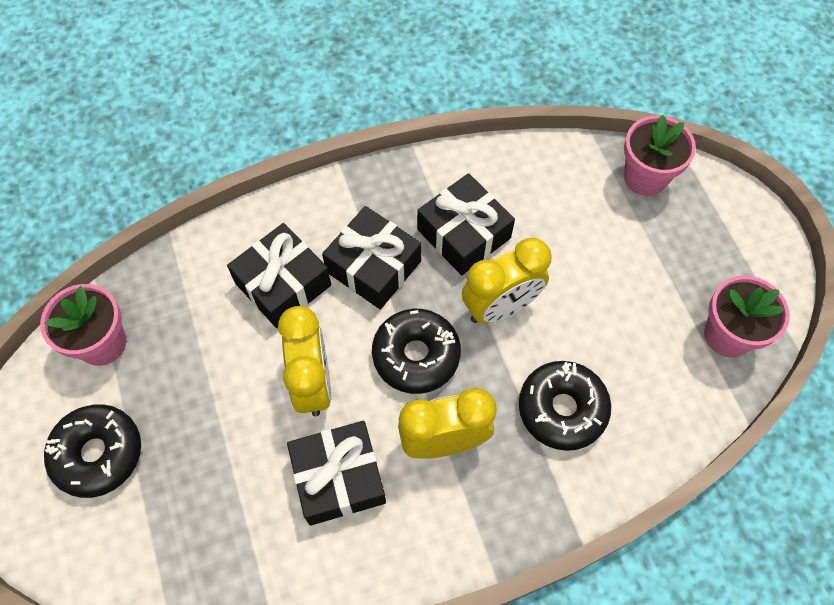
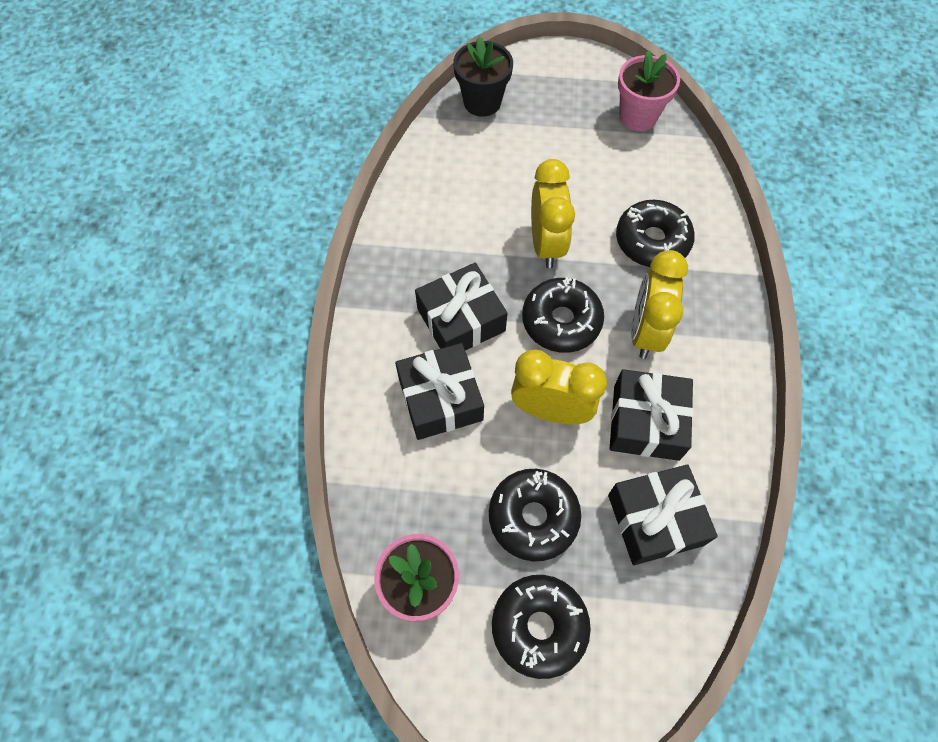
camera: 65 degrees left, 0 degrees up
(198, 409) = (533, 517): none -> black donut
(464, 234) = (465, 241): black gift -> black gift (655, 519)
(645, 177) = (482, 102): pink flower pot -> black flower pot

